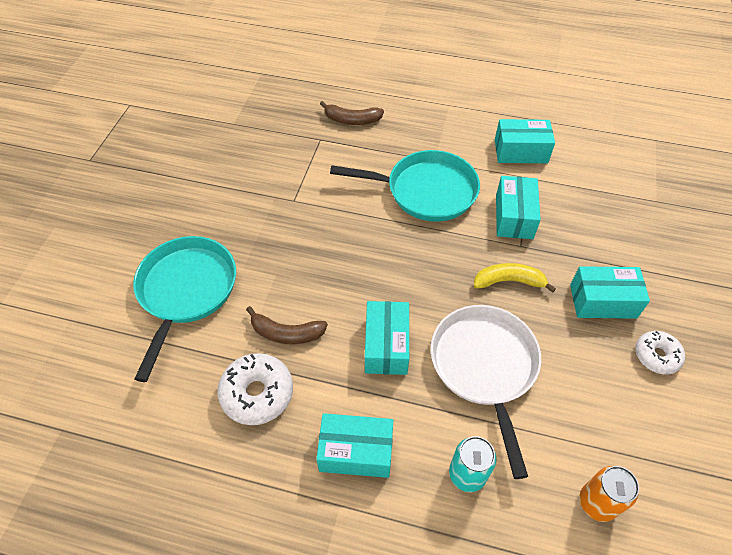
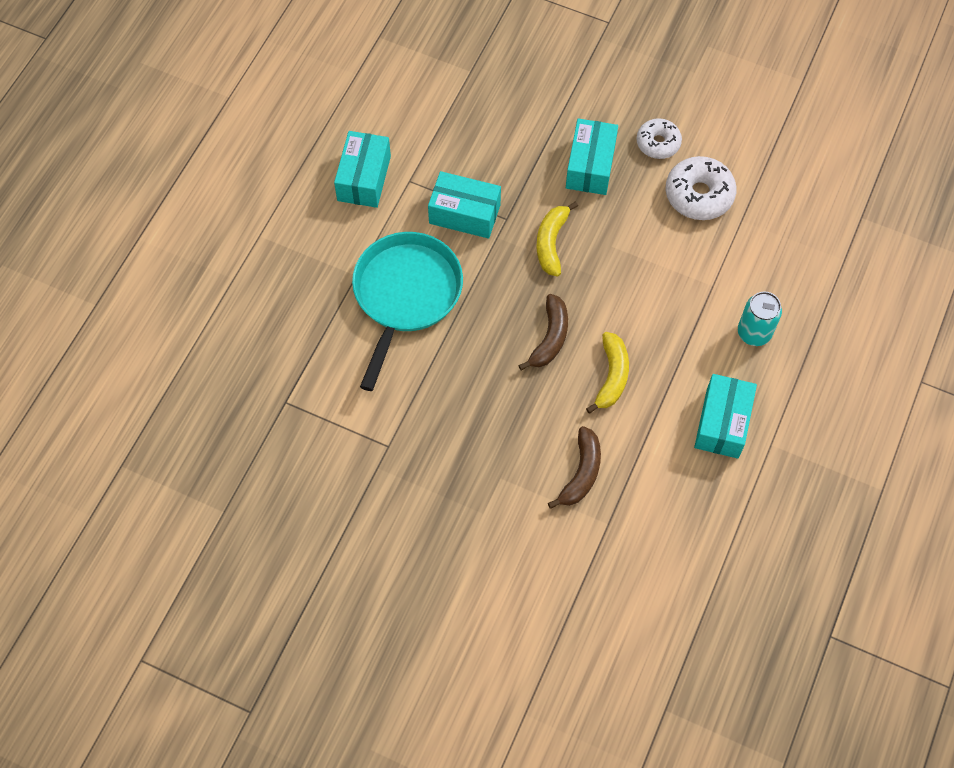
camera: 80 degrees left, 10 degrees up
(186, 291) = (506, 579): turquoise pan -> none
(257, 393) = (649, 508): white donut -> white donut (699, 195)
(352, 120) = (258, 357): brown banana -> brown banana (550, 338)
(386, 345) = (611, 376): turquoise box -> yellow banana
(485, 367) = (649, 291): white pan -> none
(597, 503) = (788, 239): orange can -> none

